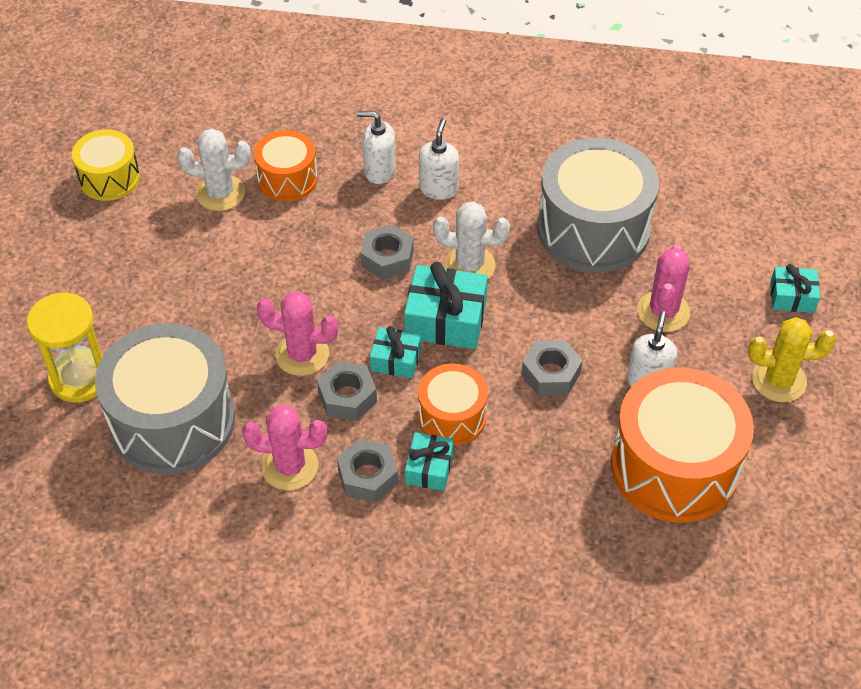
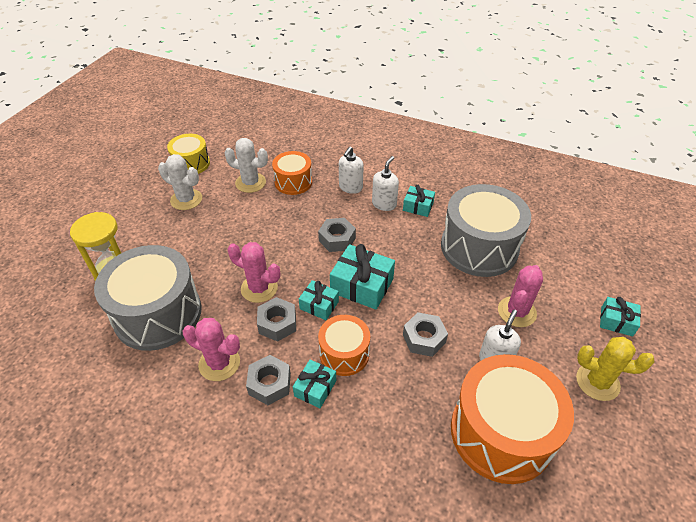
camera: 15 degrees right, 5 degrees down
(379, 171) = (350, 187): white soap dispenser -> white soap dispenser turned 90 degrees counterclockwise
(469, 265) = (389, 254): white cactus -> white cactus (186, 199)
(490, 182) = (418, 206): none -> turquoise gift

